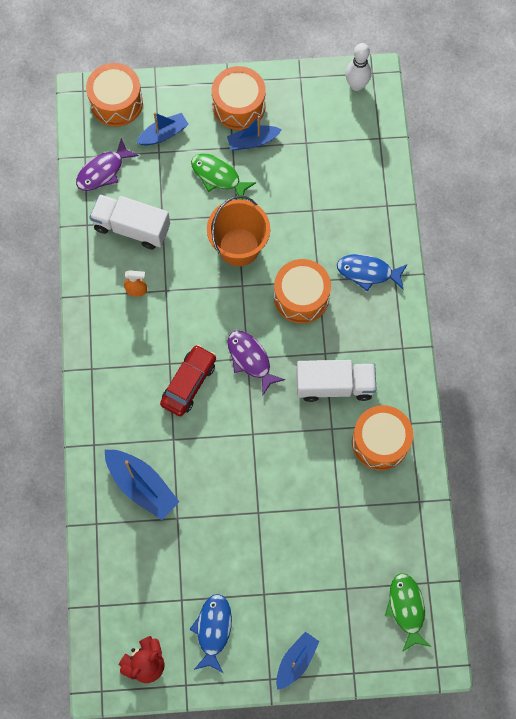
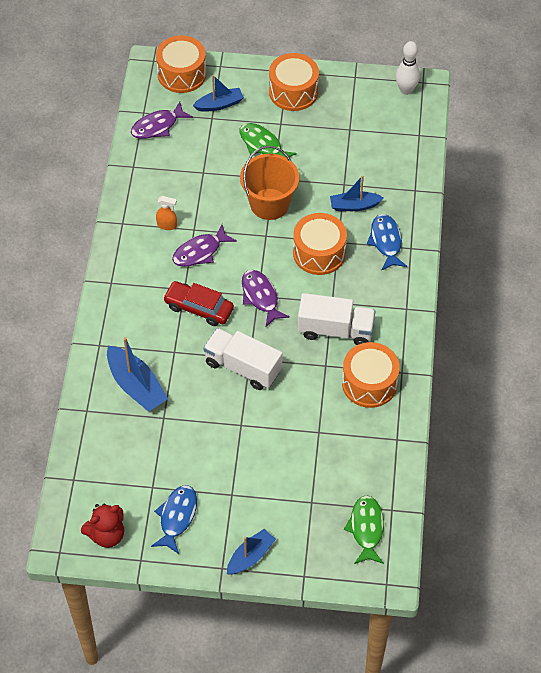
camera: 10 degrees right, 15 degrees down
(132, 228) = (174, 175): white truck -> white truck (243, 367)
(177, 316) = (200, 252): none -> purple fish
(189, 383) = (199, 308): red car -> red car turned 105 degrees counterclockwise
(253, 141) = (300, 121): blue boat -> blue boat (354, 206)
(368, 272) = (386, 242): blue fish -> blue fish turned 60 degrees clockwise

